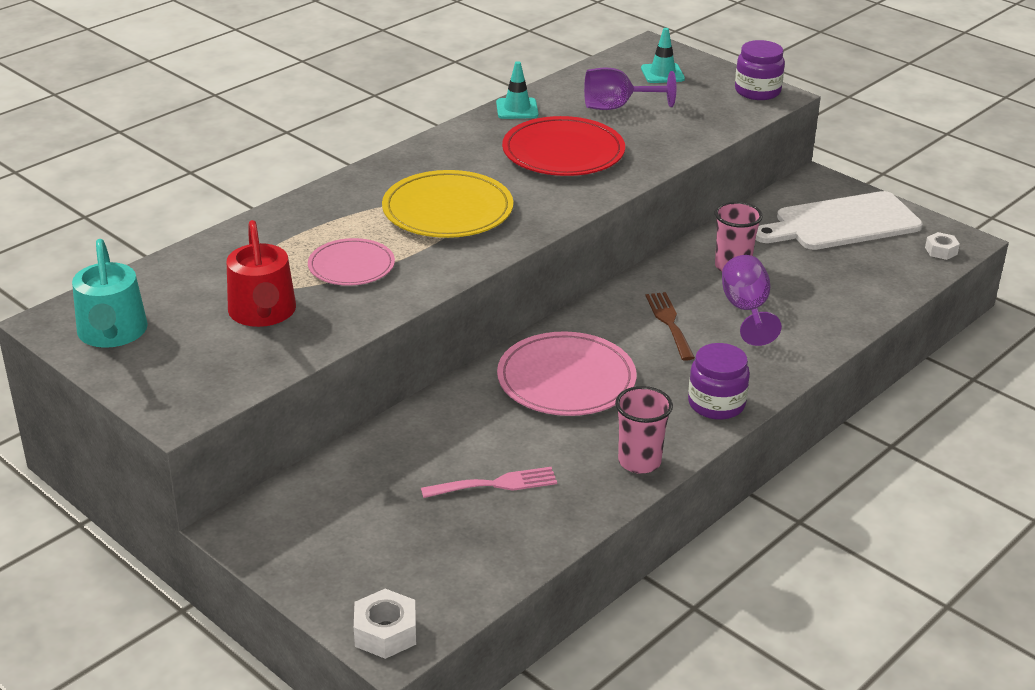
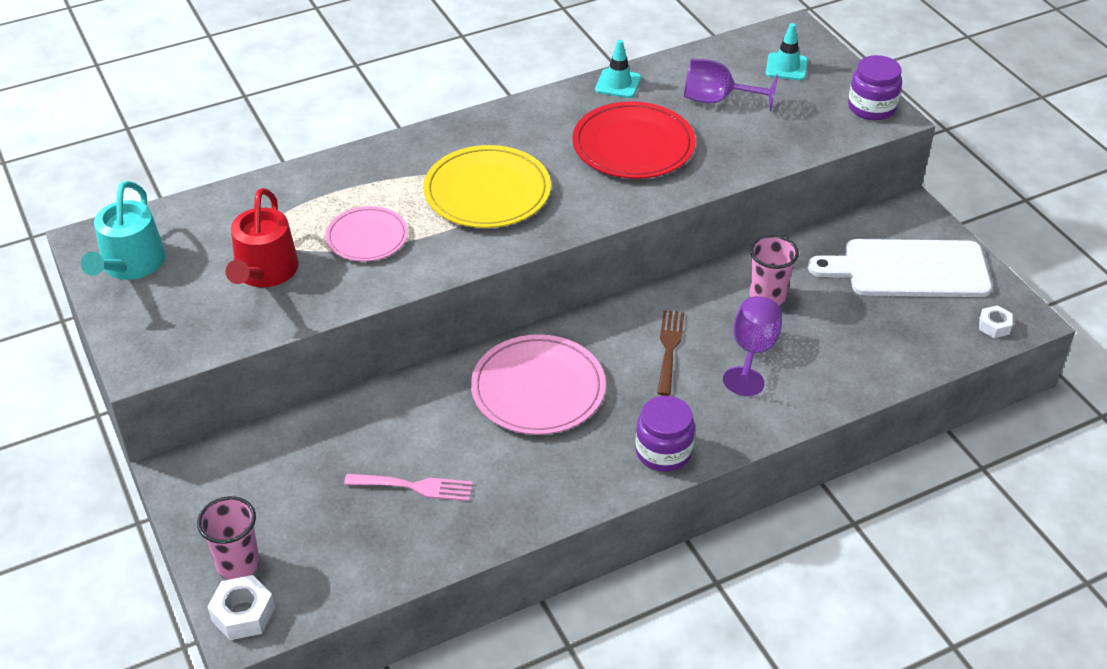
camera: 20 degrees right, 10 degrees up
(639, 462) = (556, 497): pink cup -> pink cup (238, 564)

